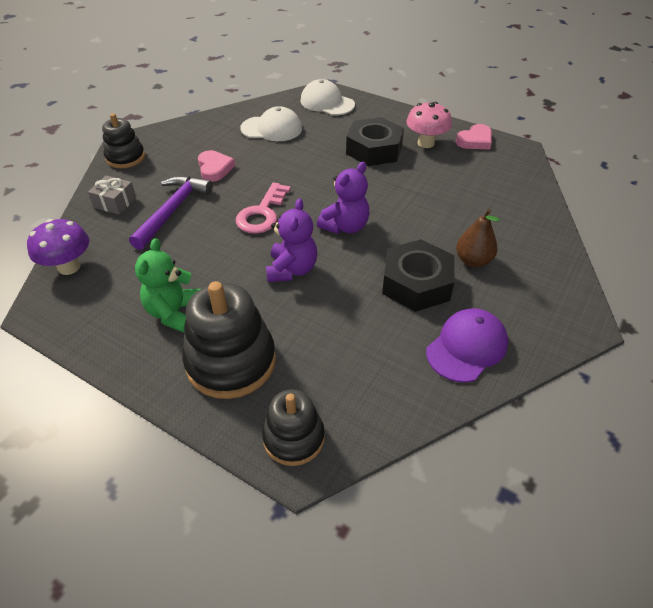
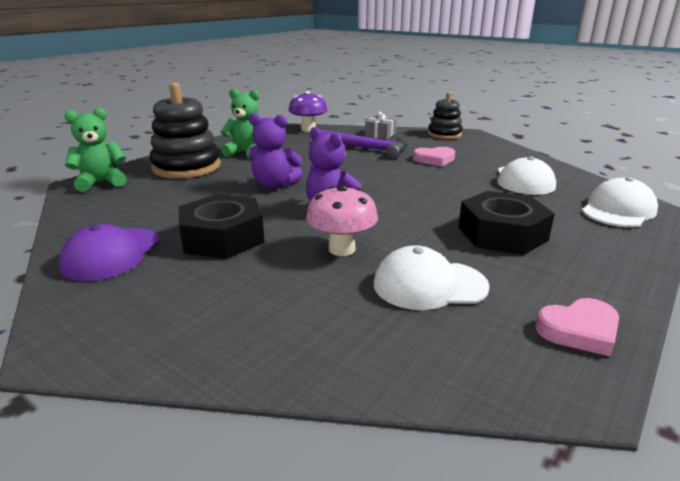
camera: 95 degrees right, 20 degrees down
(262, 213) = (360, 176): pink key -> none
(293, 438) = (101, 183): black stacking toy -> green teddy bear
(426, 143) = (541, 275): pink mushroom -> pink mushroom (342, 249)
(451, 181) = (429, 285): none -> white cap
(467, 347) = (112, 254): purple cap -> purple cap turned 60 degrees clockwise
(473, 261) = (241, 277): brown pear -> none
(475, 141) = (579, 330): pink heart -> pink heart turned 75 degrees counterclockwise

